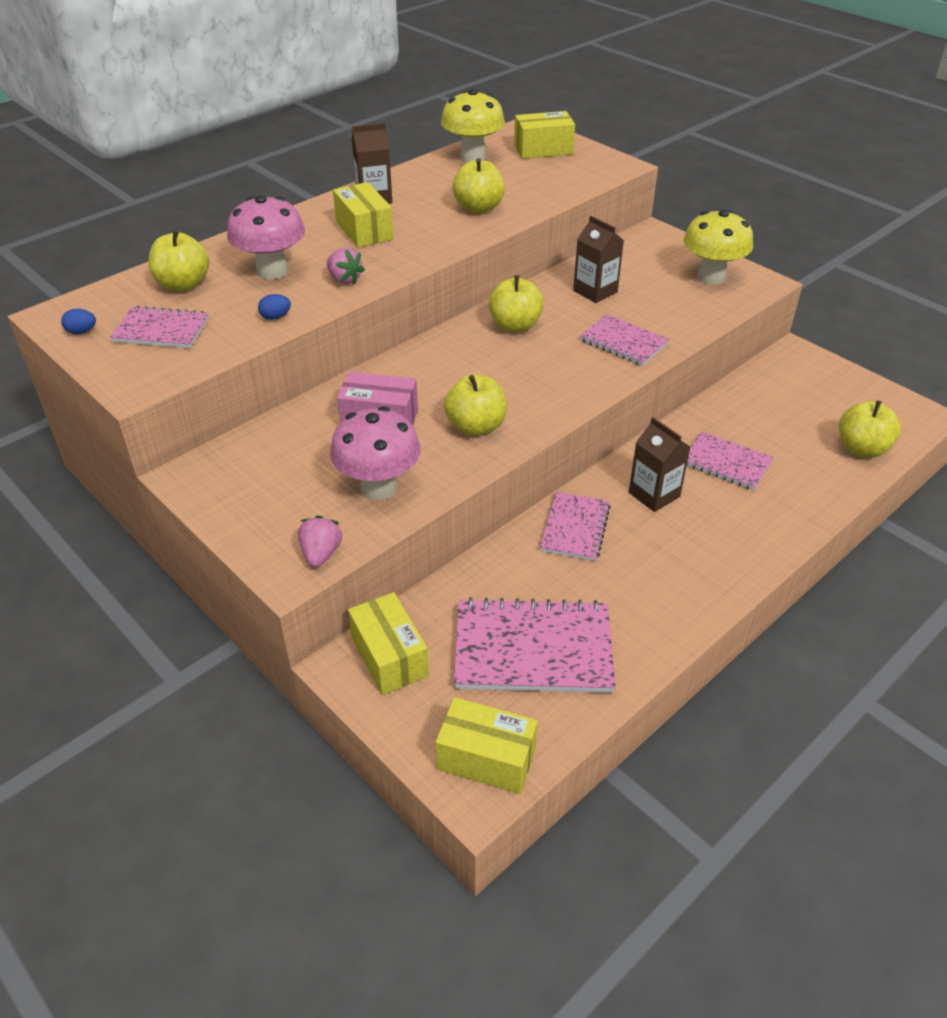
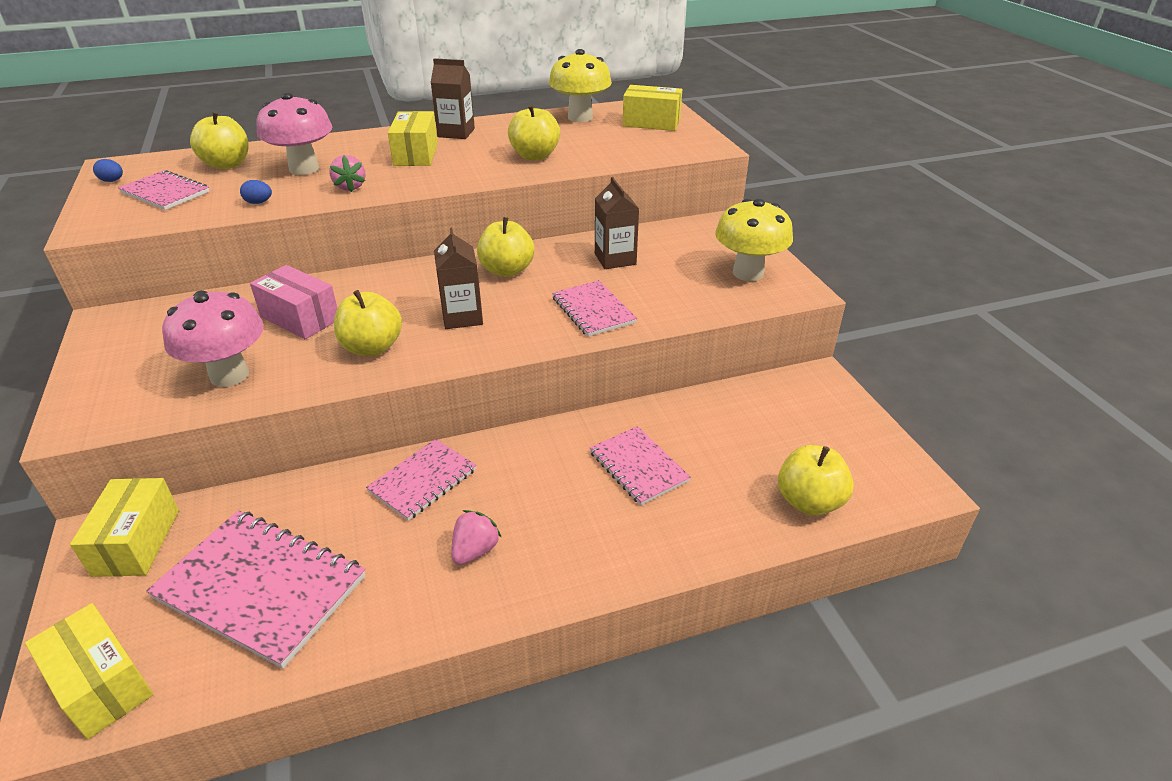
camera: 25 degrees right, 5 degrees down
(321, 554) = (115, 417): pink strawberry -> pink strawberry (475, 550)
(654, 494) = (532, 474): brown carton -> brown carton (462, 317)

